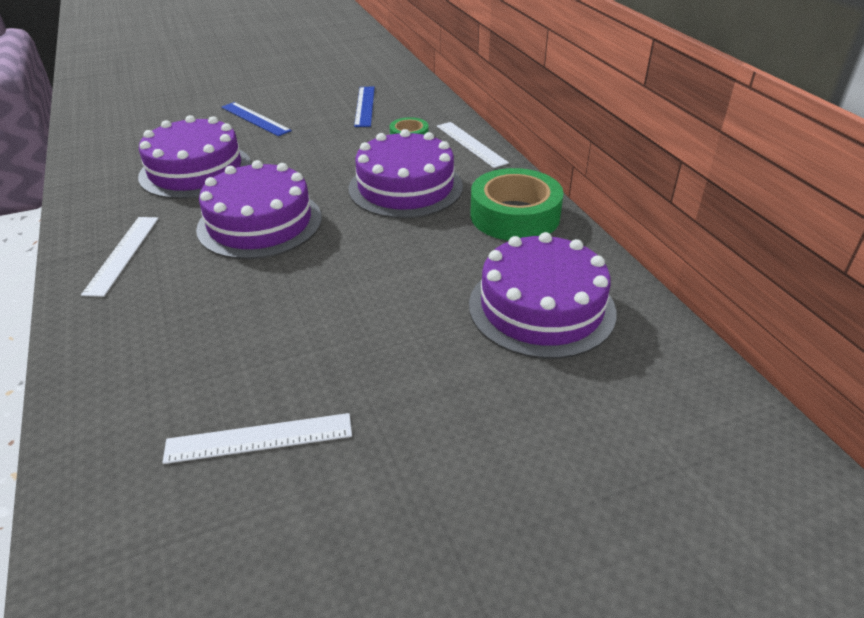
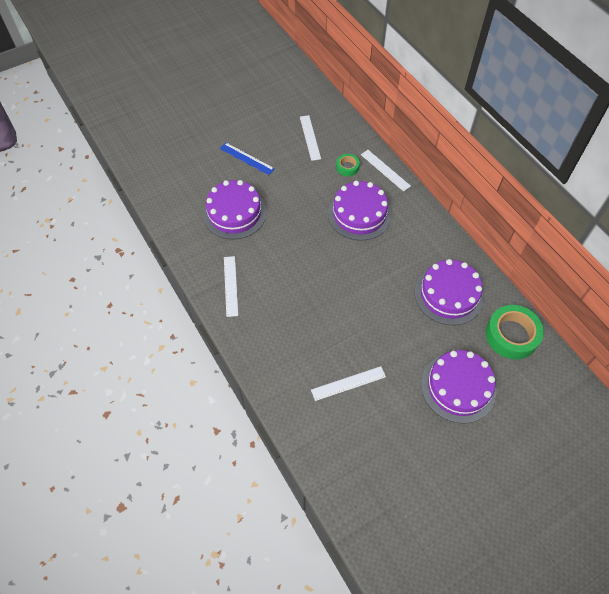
camera: 10 degrees left, 20 degrees up
(260, 223) = (291, 253): purple cake -> purple cake (458, 387)
(364, 106) = (310, 137): blue ruler -> white ruler
(514, 215) = (423, 230): green tape -> green tape (511, 335)

